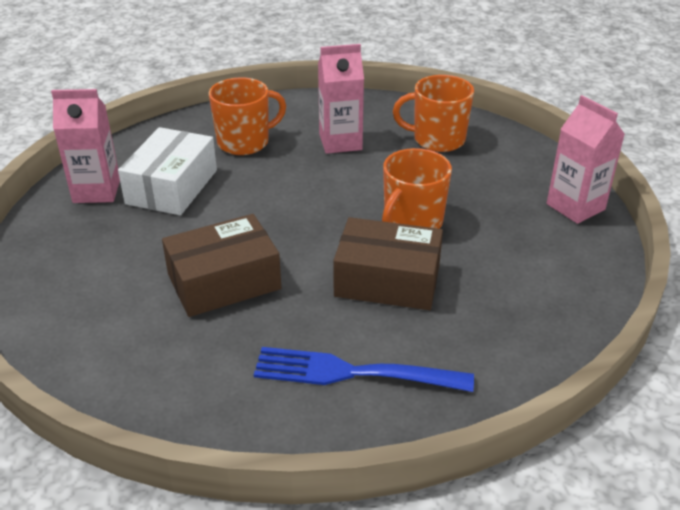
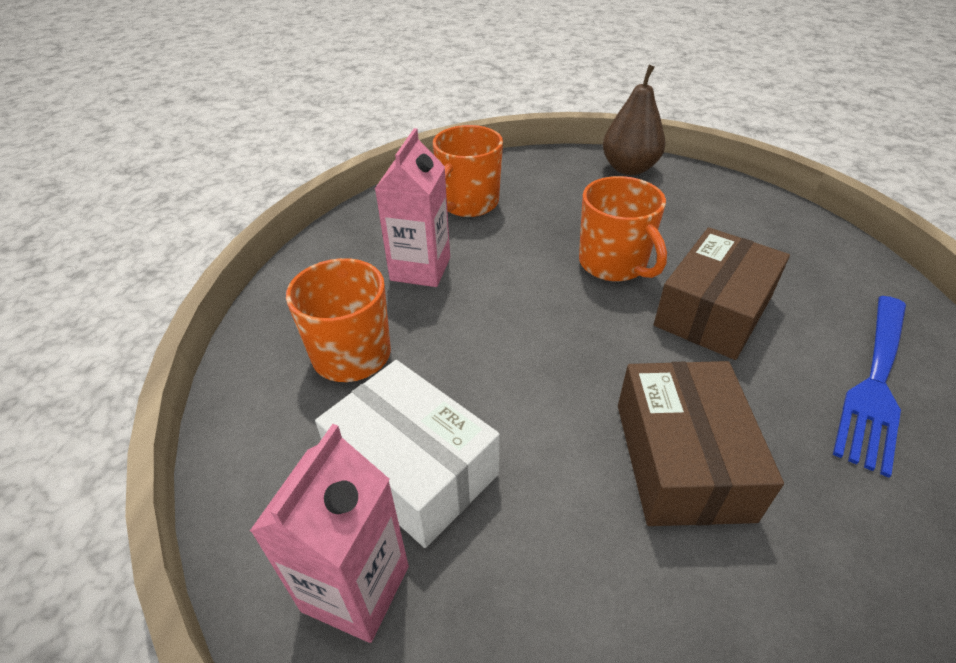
camera: 65 degrees left, 5 degrees up
(575, 207) = (629, 168): pink carton -> brown pear

